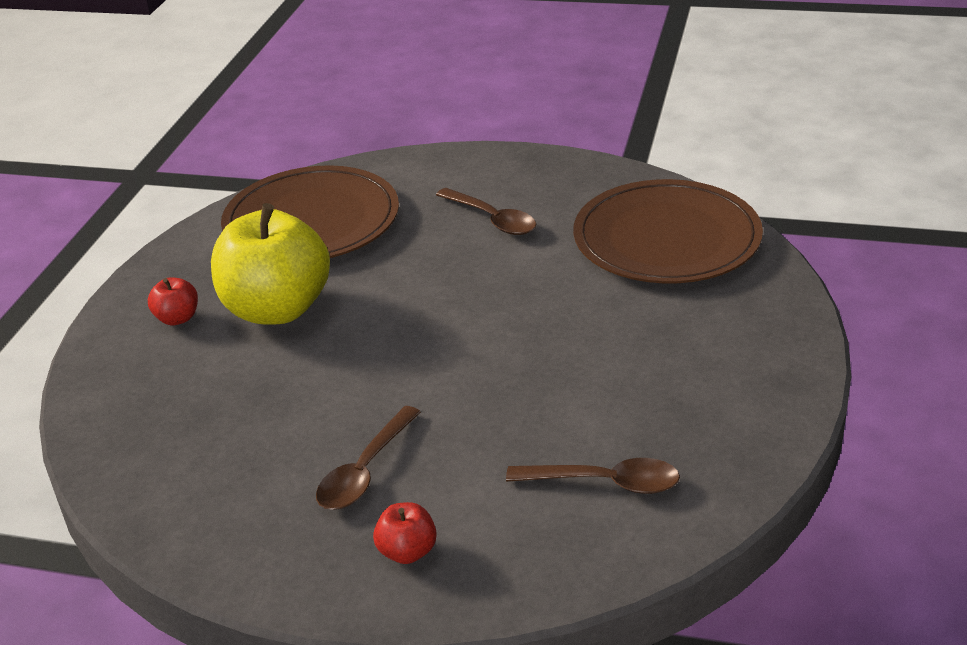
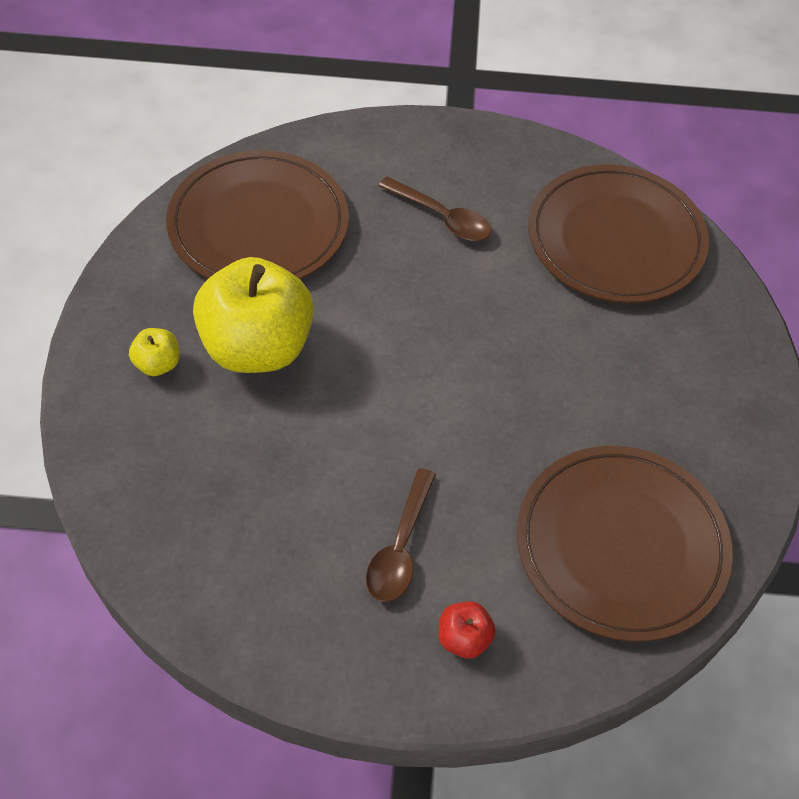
camera: 15 degrees left, 20 degrees up
(177, 318) = (158, 364): red apple -> yellow apple
(605, 482) = (621, 545): brown spoon -> brown plate

